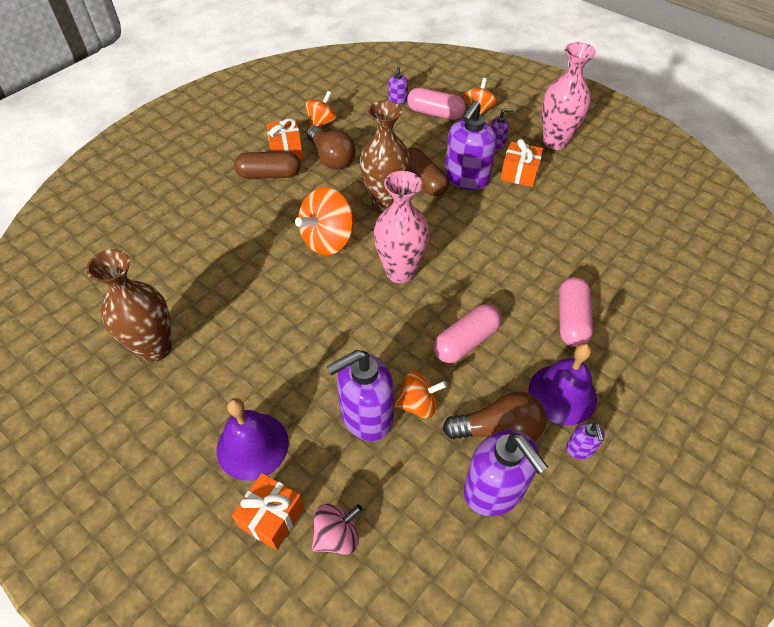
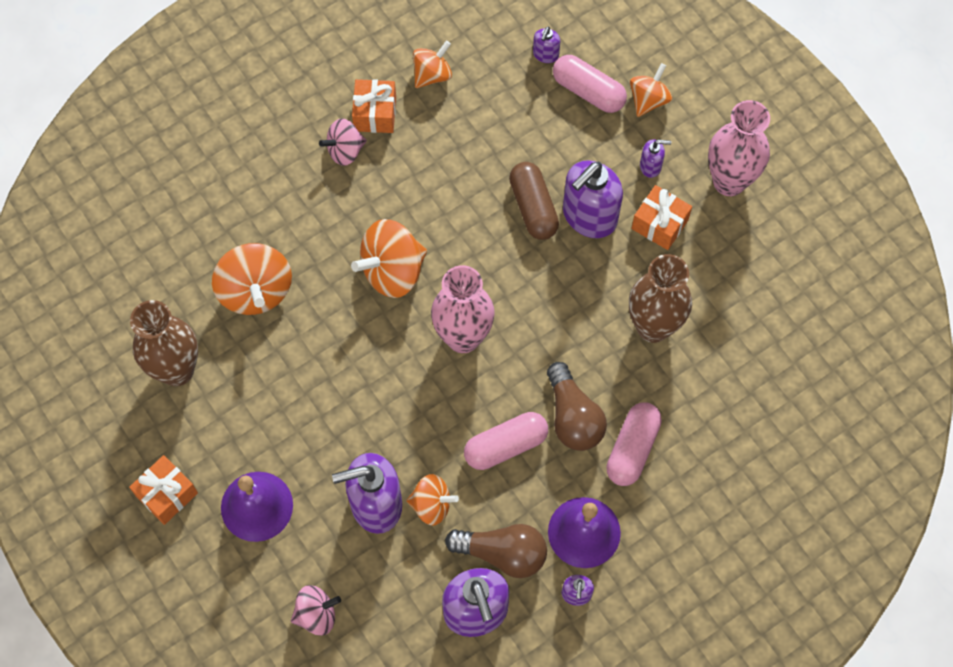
camera: 15 degrees right, 15 degrees up
(217, 276) = (255, 291): none -> orange spinning top
(269, 175) = (345, 151): brown capsule -> pink spinning top
(272, 517) = (261, 581): orange gift -> orange gift (167, 494)
(331, 158) = (429, 141): brown light bulb -> brown light bulb (573, 417)
(385, 201) = (476, 229): brown vase -> brown vase (653, 327)

